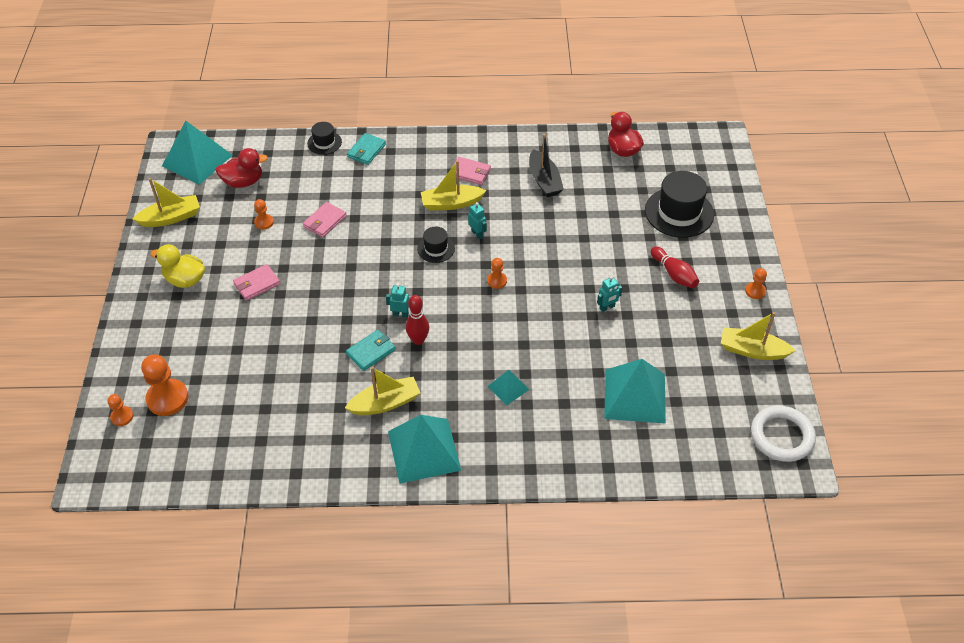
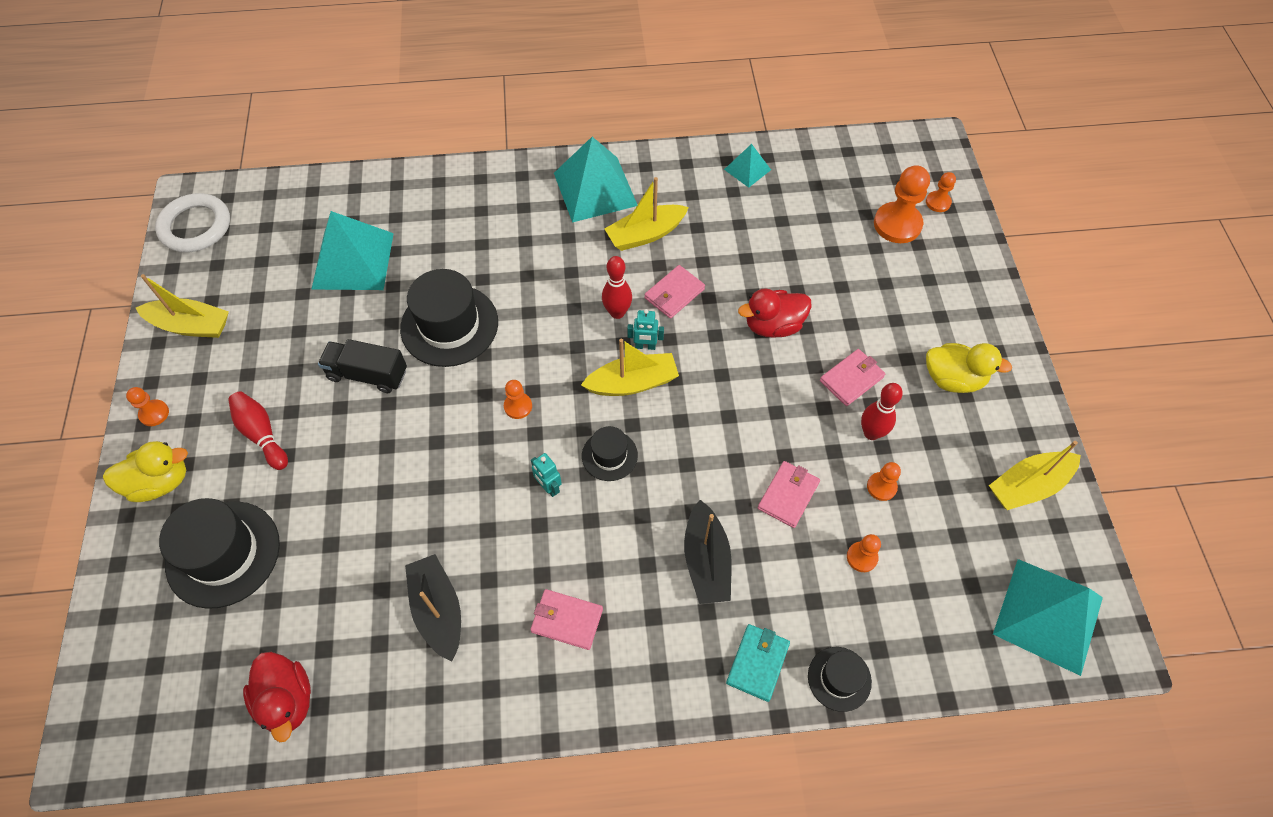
camera: 175 degrees right, 10 degrees up
(243, 182) = (947, 570): red duck -> red duck (773, 326)
(257, 251) = (871, 433): none -> red bowling pin
(291, 190) = (862, 557): none -> orange pawn
(371, 352) = (674, 294): turquoise wallet -> pink wallet
(384, 193) = (706, 561): none -> black boat
(451, 203) = (593, 546): yellow boat -> yellow boat (632, 383)
(508, 387) = (503, 261): turquoise pyramid -> turquoise pyramid (747, 169)
(549, 338) = (449, 325): none -> black hat
(607, 307) = (367, 374): turquoise robot -> black truck
(733, 251) = (160, 482): none -> yellow duck

